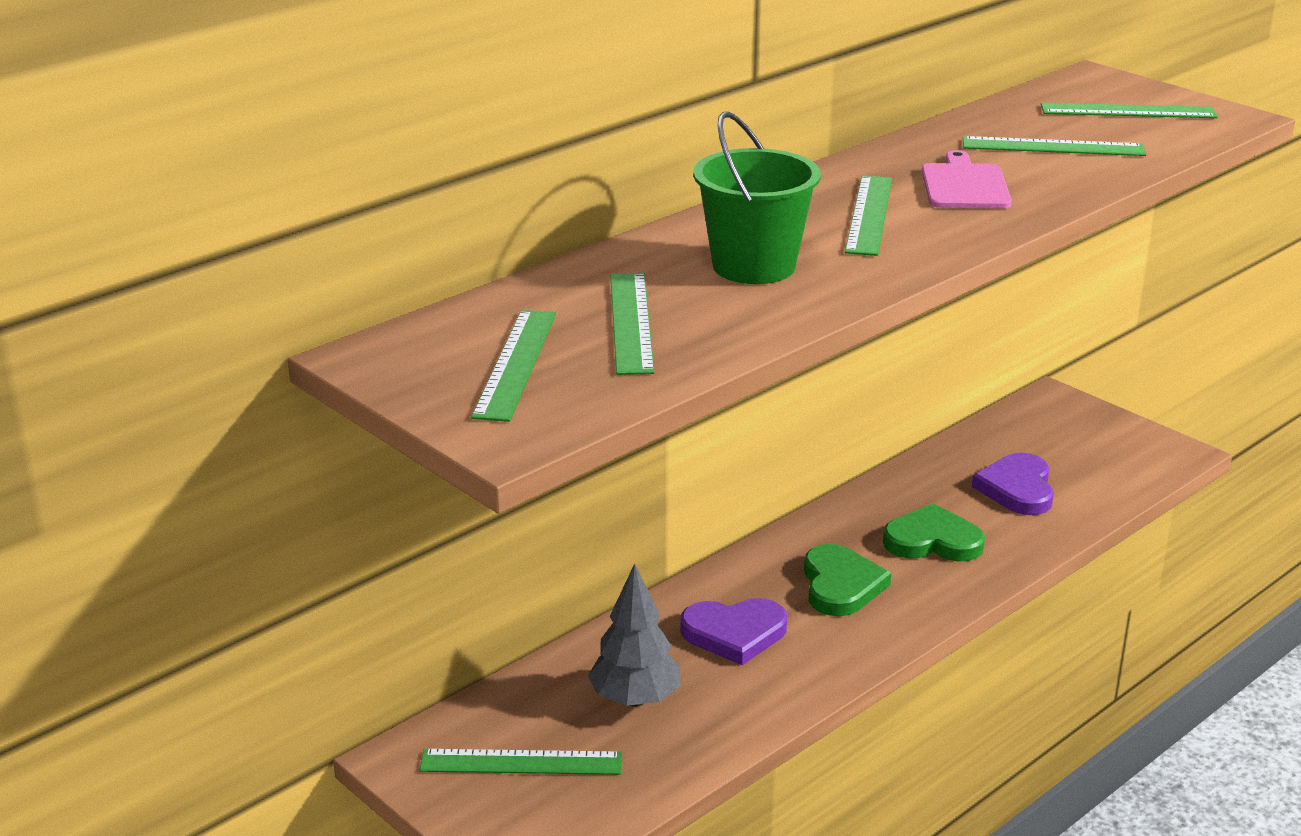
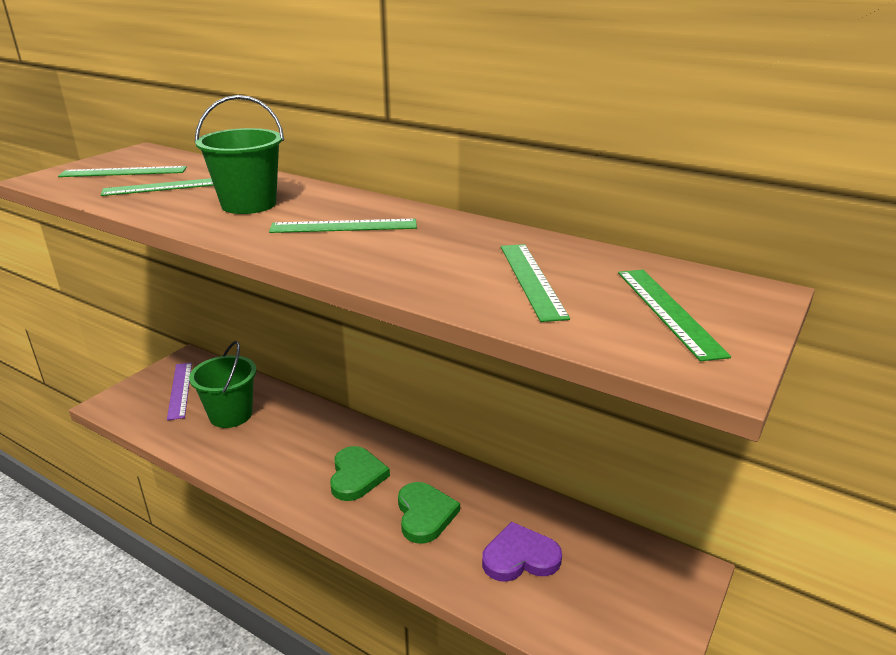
camera: 75 degrees right, 0 degrees up
(521, 762) = (180, 390): green ruler -> purple ruler
(635, 699) = (231, 415): grey tree -> green bucket
(734, 633) = (296, 440): purple heart -> none
(841, 585) = (356, 476): green heart -> green heart turned 75 degrees counterclockwise
(964, 185) = (417, 251): pink cutting board -> none

